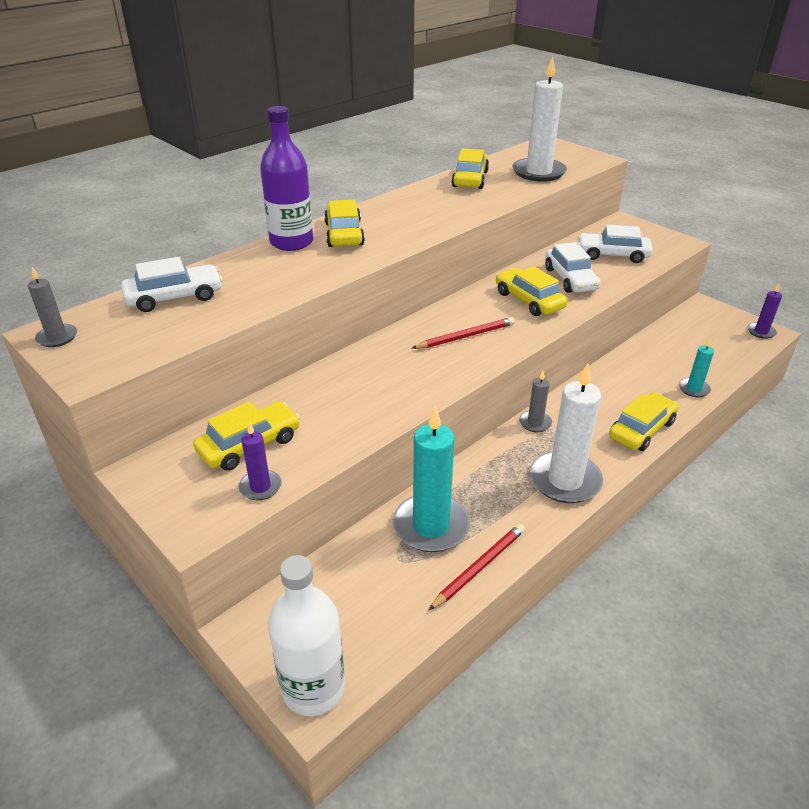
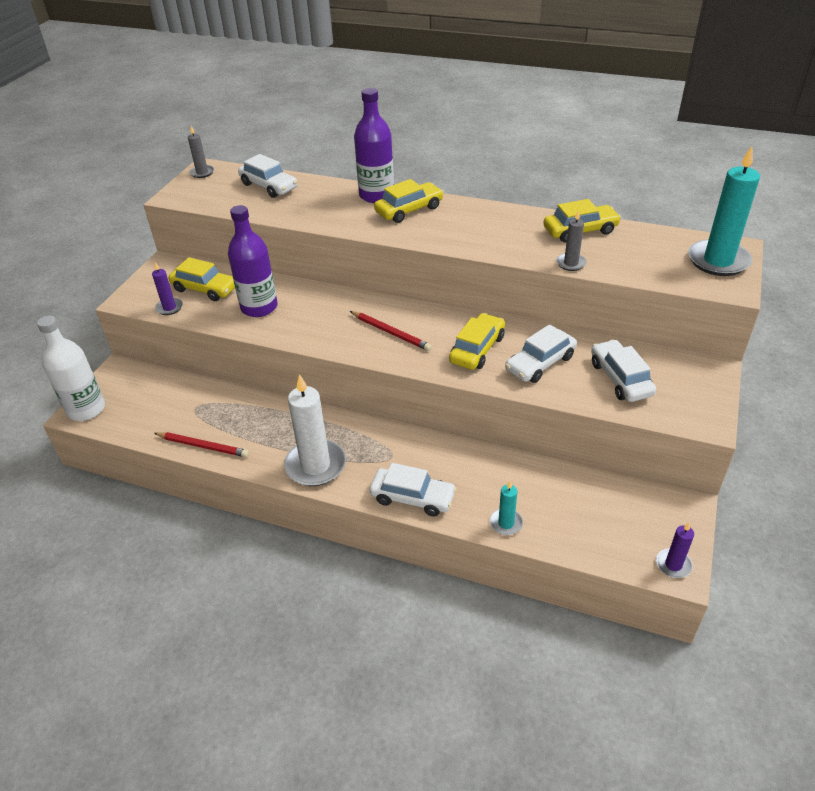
camera: 65 degrees right, 5 degrees up
(337, 409) = (259, 307): none -> purple bottle
(431, 526) = (231, 411): turquoise candle -> turquoise candle (718, 261)
(535, 423) = (378, 429): grey candle -> grey candle (571, 263)
(538, 172) = (643, 262): white candle -> none
(641, 430) = (412, 498): yellow car -> white car

